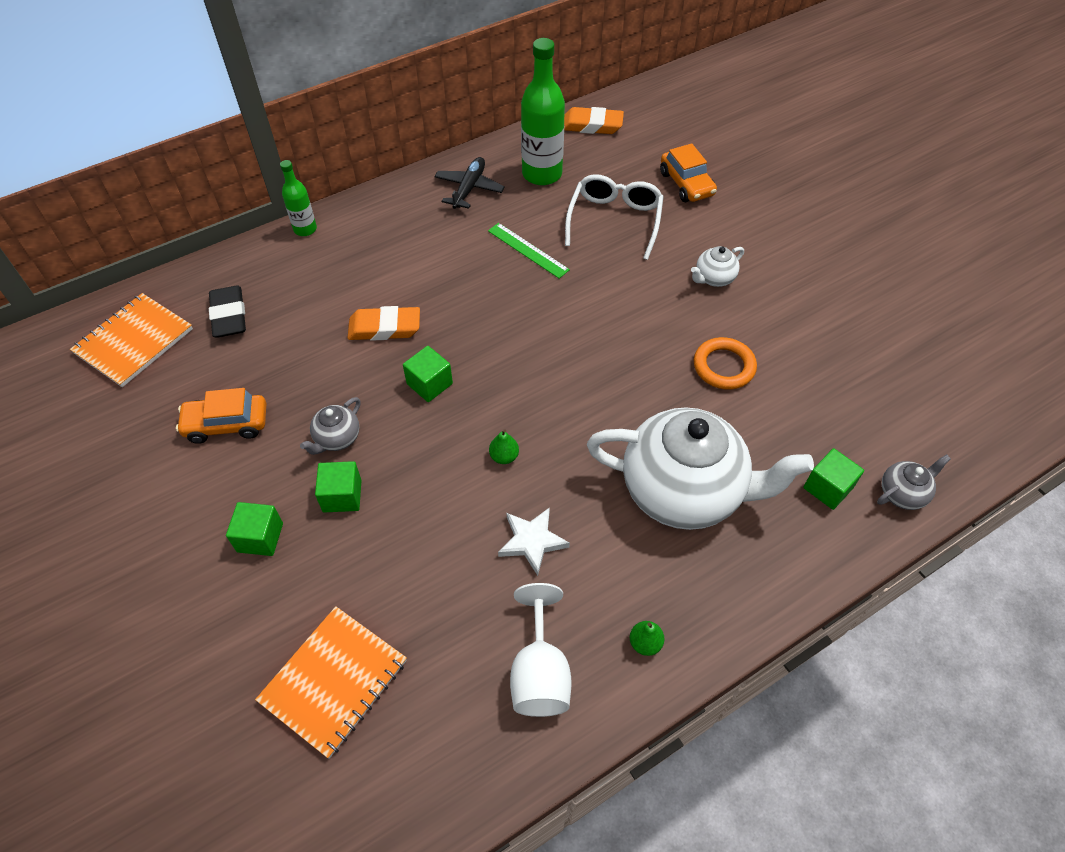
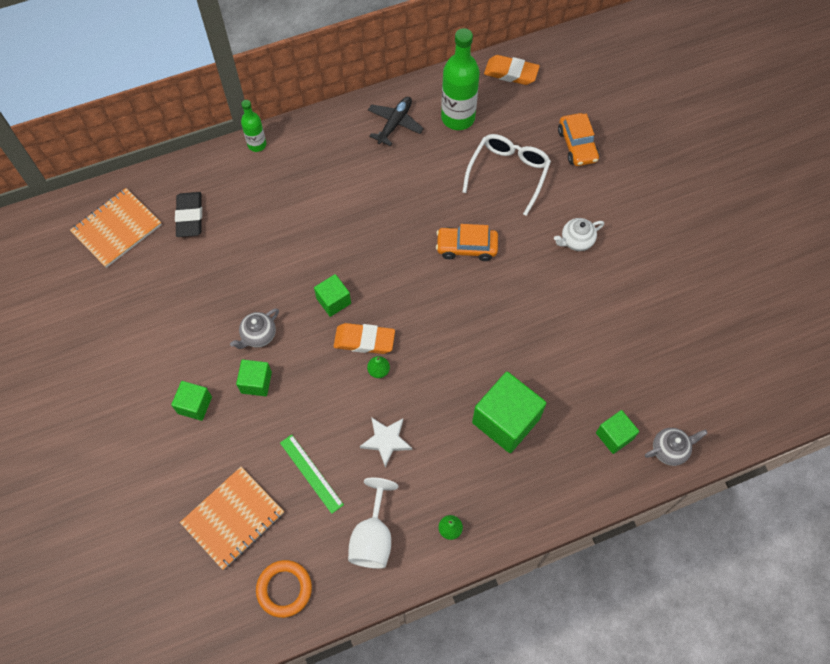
camera: 10 degrees right, 10 degrees up
(226, 424) = (179, 311): orange car -> orange car (466, 247)
(384, 328) = (307, 246): orange eraser -> orange eraser (364, 341)
(528, 250) = (431, 191): green ruler -> green ruler (311, 473)
(684, 491) = (506, 420): white teapot -> green cube
(724, 366) = (563, 322): orange ring -> orange ring (284, 589)

